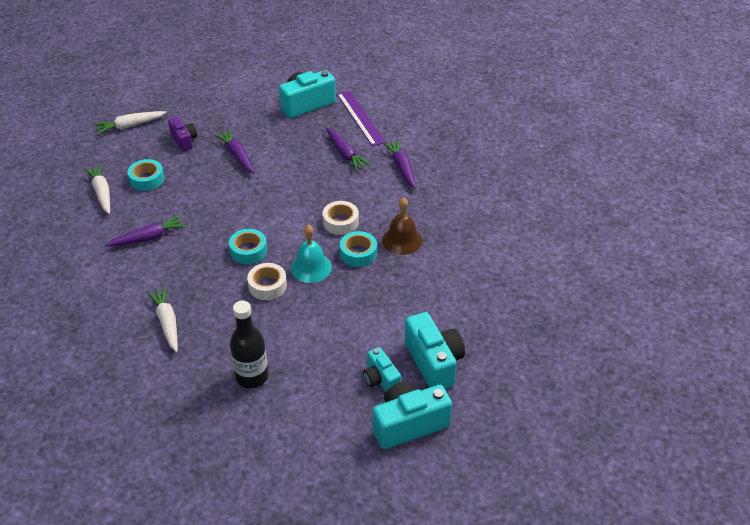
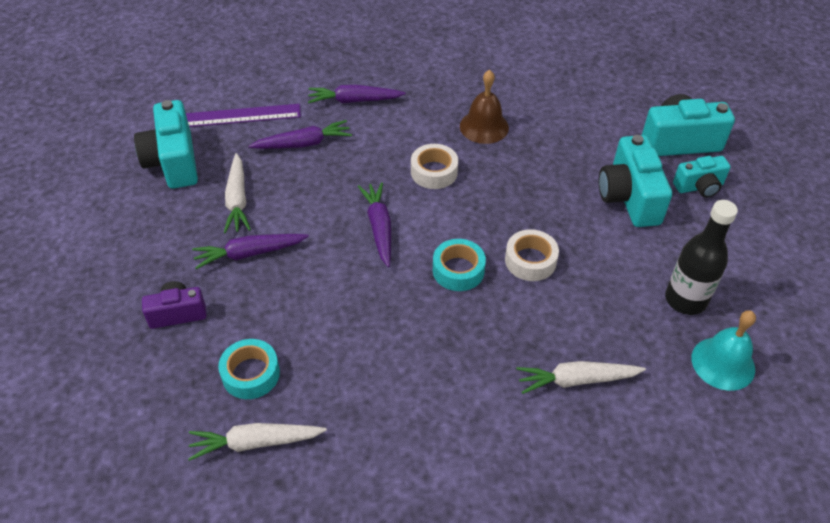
camera: 75 degrees left, 5 degrees up
(130, 126) = (93, 385): white carrot -> white carrot (237, 200)
(148, 238) = (392, 385): purple carrot -> purple carrot (379, 227)
(311, 267) = (508, 213): turquoise bell -> turquoise bell (723, 363)
(358, 253) = (495, 167): turquoise tape -> none
(409, 424) = (763, 178): turquoise camera -> turquoise camera (629, 198)

